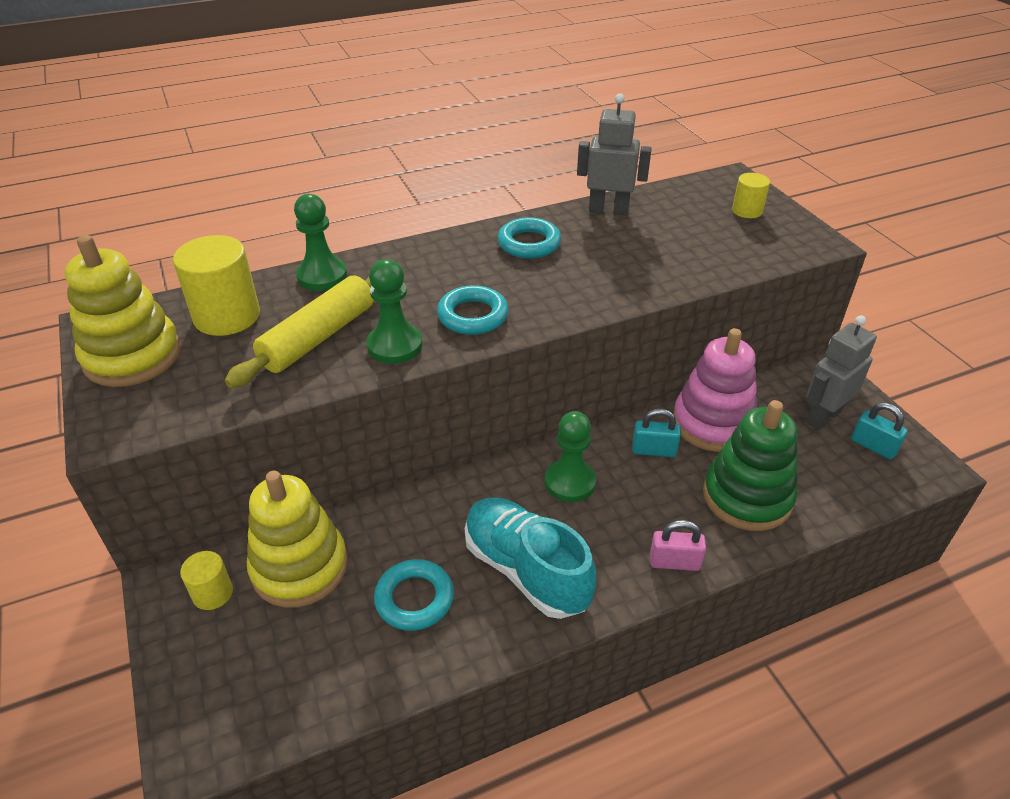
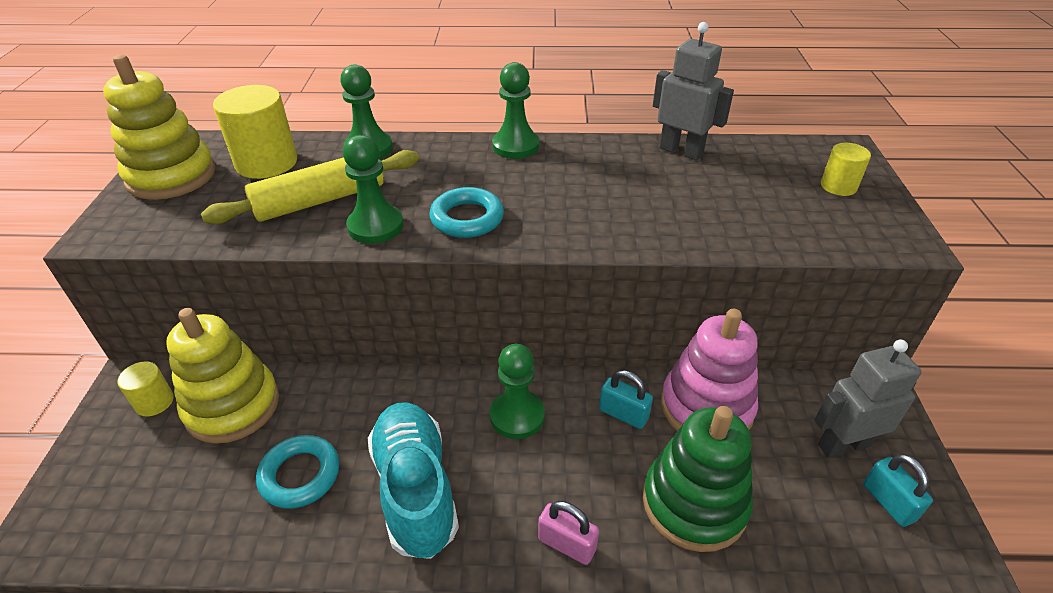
camera: 25 degrees right, 0 degrees up
(463, 240) = (515, 146): none -> green pawn
(529, 243) = (575, 164): turquoise ring -> none

